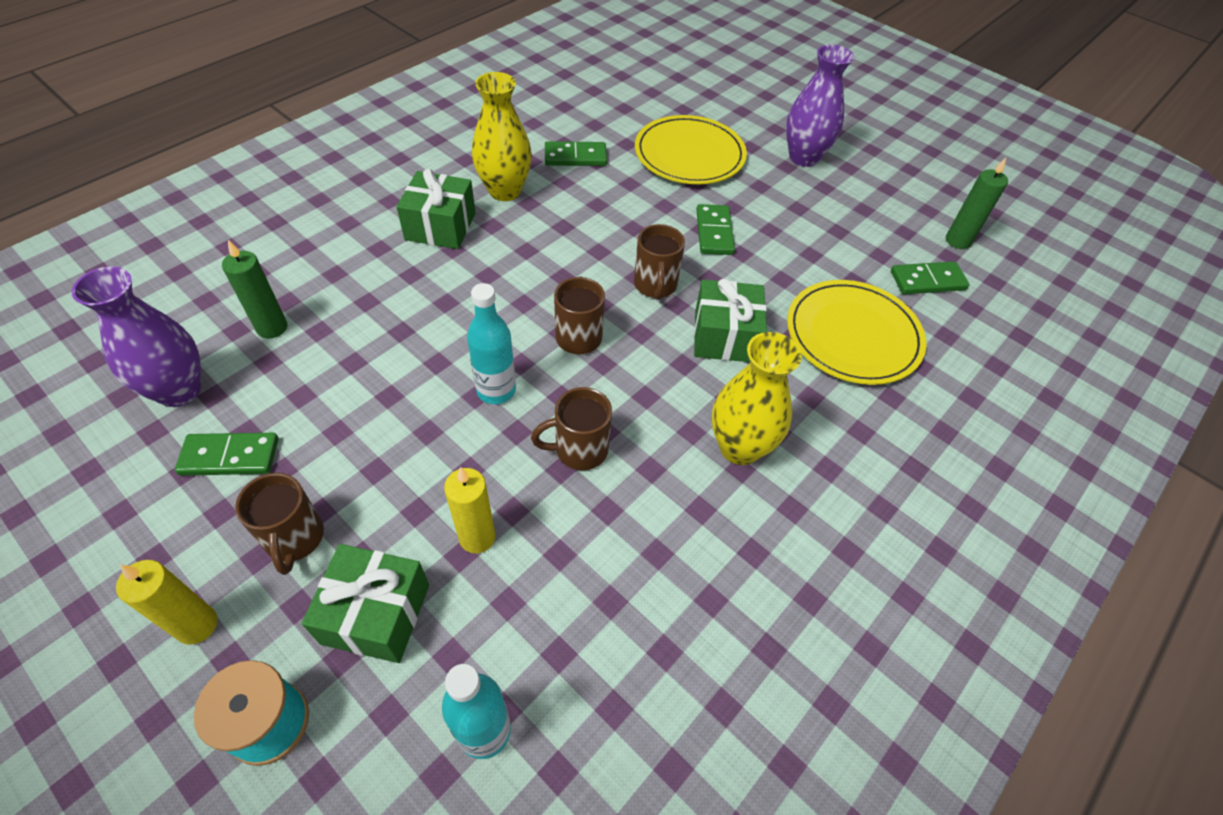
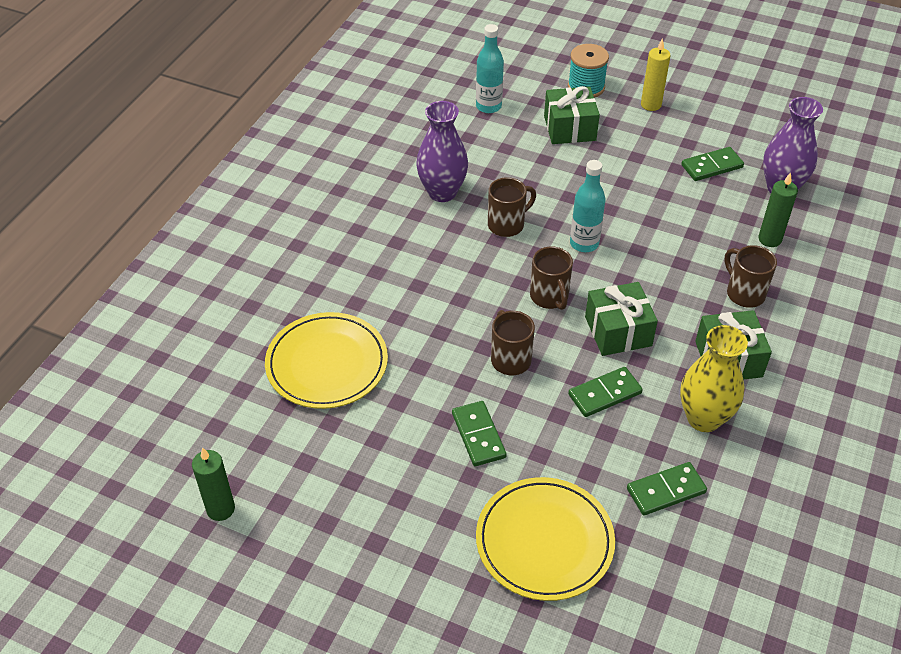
camera: 165 degrees right, 5 degrees down
(294, 539) = (638, 143): brown mug -> brown mug (744, 293)
(477, 537) = (540, 168): yellow candle -> none
(725, 336) = (435, 331): green gift -> green gift (618, 331)
(739, 447) = (400, 254): yellow vase -> none
(803, 157) = (408, 586): purple vase -> purple vase (442, 192)
(927, 281) = (257, 444): green domino -> green domino (604, 394)

